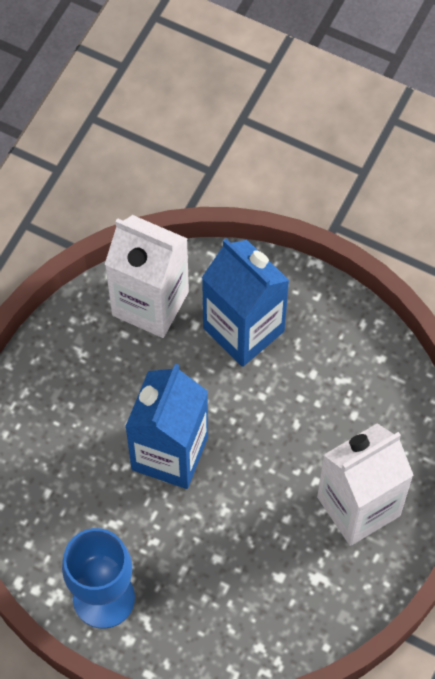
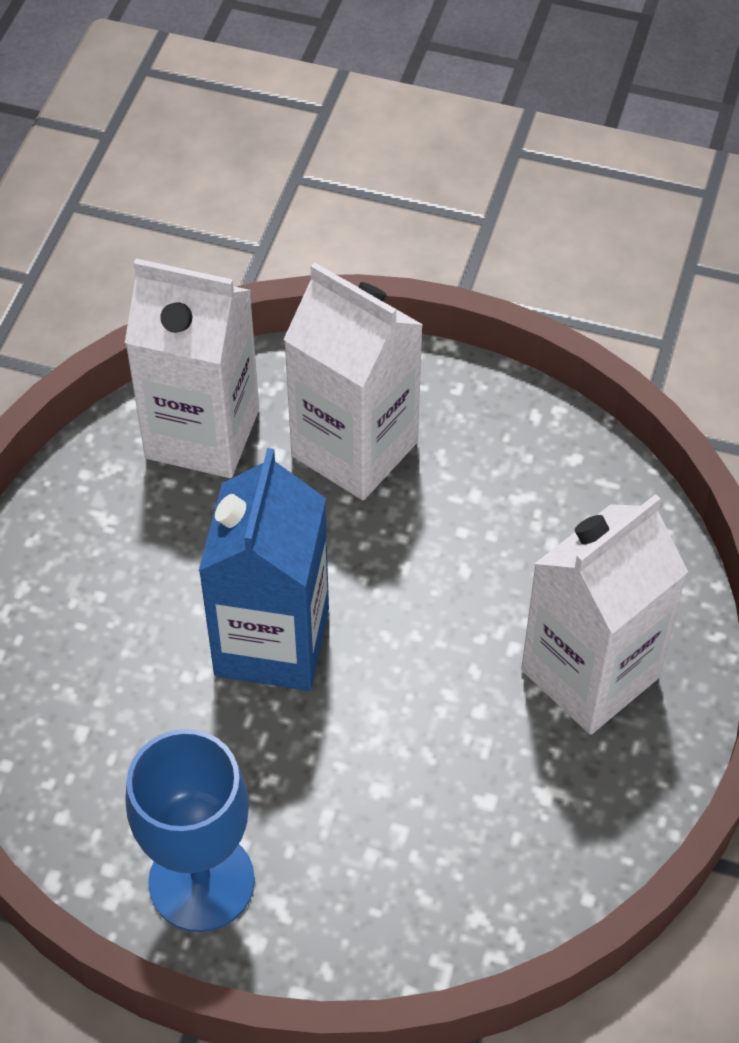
camera: 10 degrees left, 10 degrees down
(243, 329) = (354, 449): blue carton -> white carton

